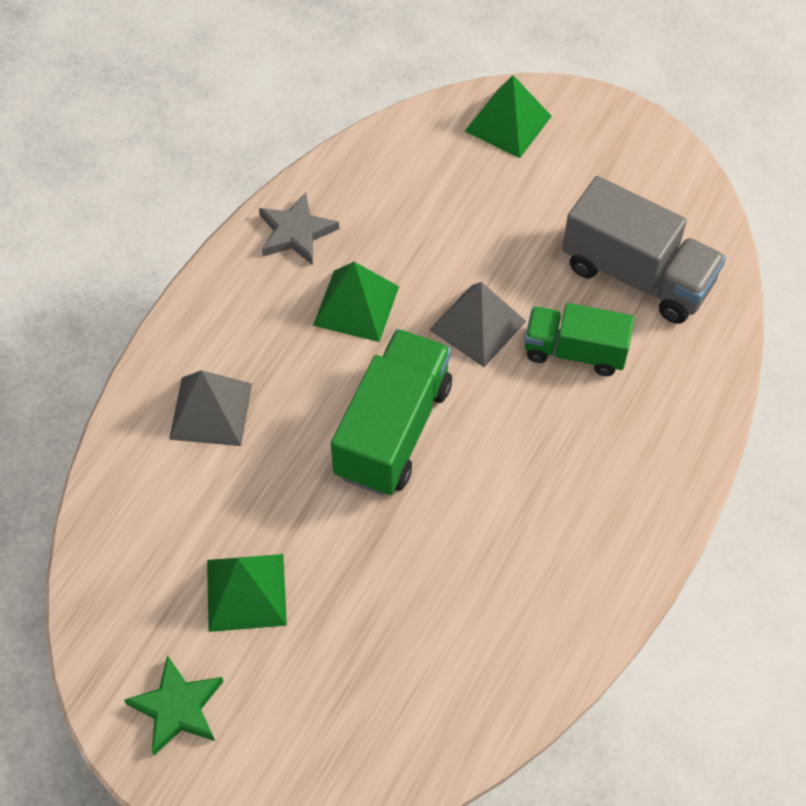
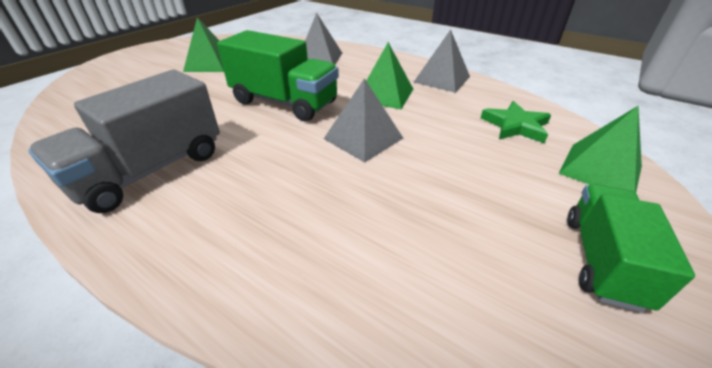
camera: 95 degrees right, 20 degrees down
(177, 708) = (167, 51): green star -> green star (515, 126)
(296, 232) = (442, 79): grey star -> grey pyramid
(575, 351) = (326, 187): green truck -> green truck (602, 260)
(637, 275) = (421, 246): grey truck -> grey truck (150, 170)

